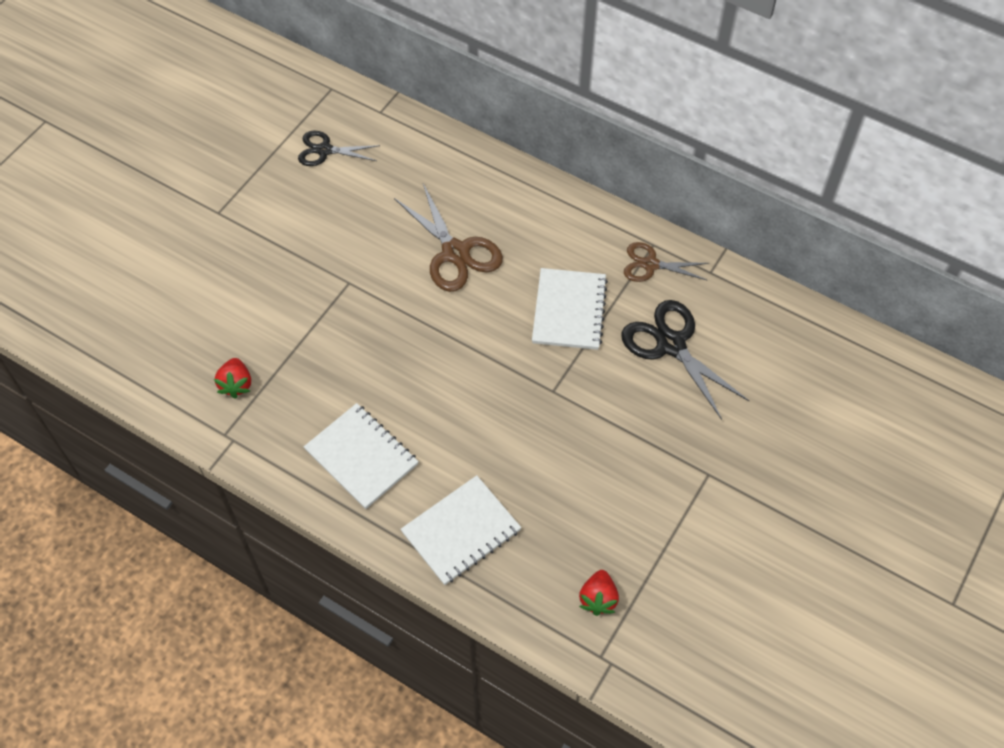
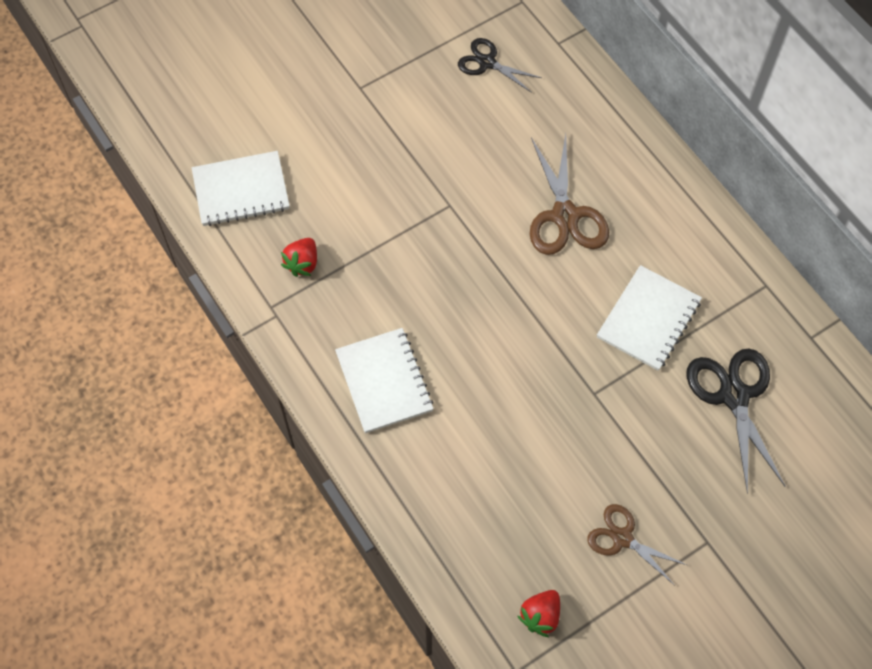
camera: 25 degrees right, 5 degrees up
(461, 531) = (442, 493): white notebook -> white notebook (241, 190)
(650, 264) = (753, 305): brown scissors -> brown scissors (622, 538)

